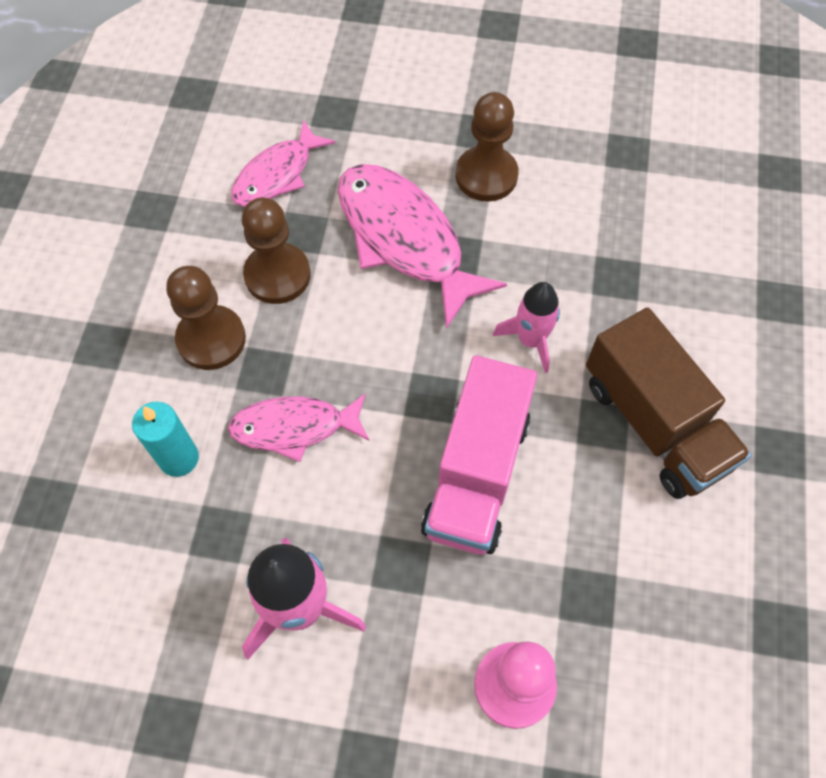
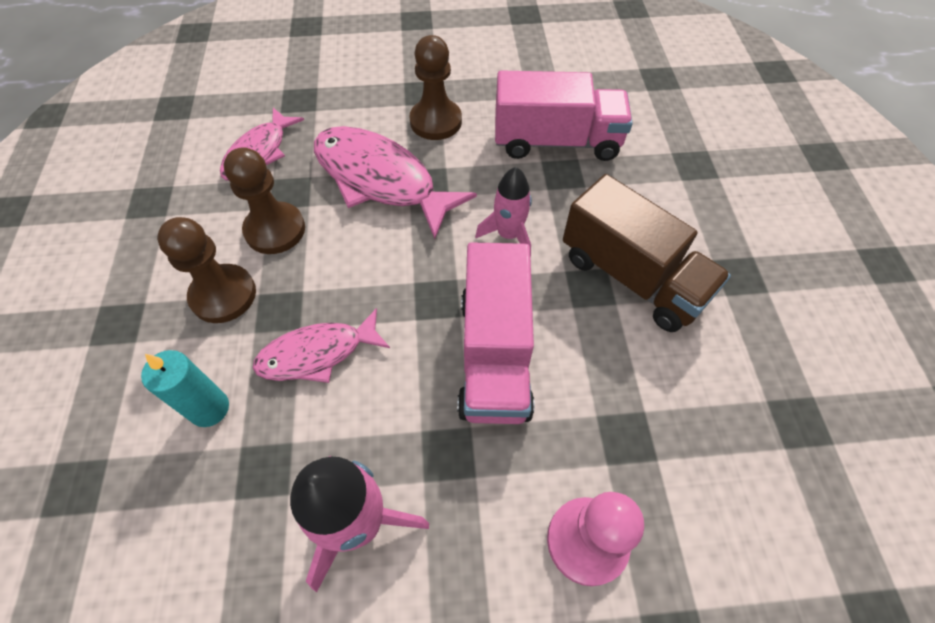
camera: 15 degrees left, 5 degrees down
(621, 234) = (556, 141): none -> pink truck

